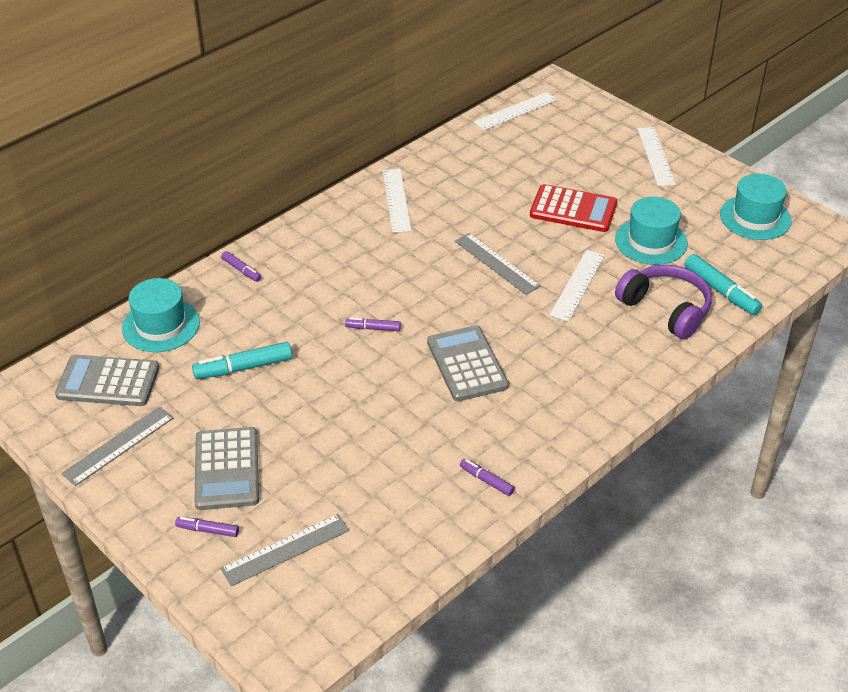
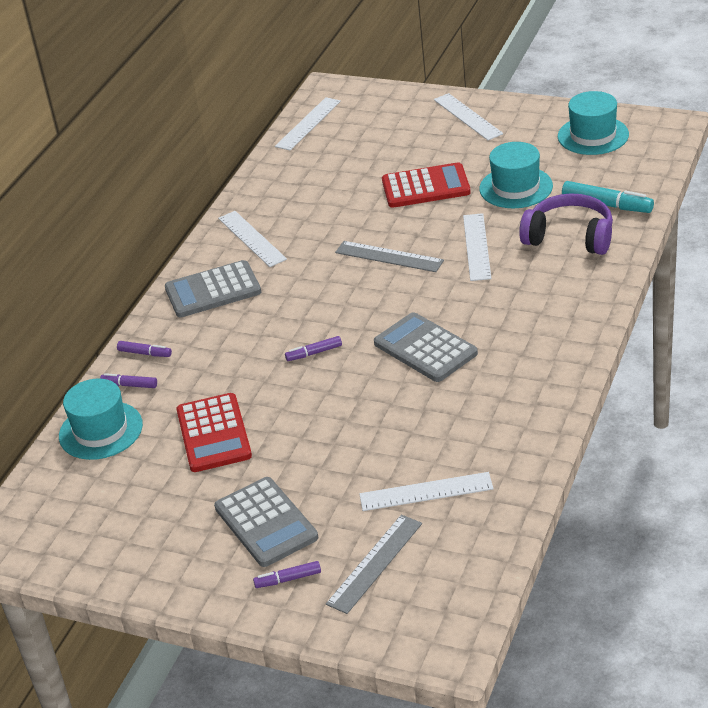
camera: 20 degrees left, 5 degrees down
(108, 382) = (86, 498): grey calculator -> grey calculator (213, 290)
(118, 445) = (142, 547): grey ruler -> none
(243, 367) = (213, 434): turquoise marker -> red calculator
(373, 502) = (426, 492): none -> white ruler
(486, 480) = (515, 433): purple marker -> purple marker (129, 385)

